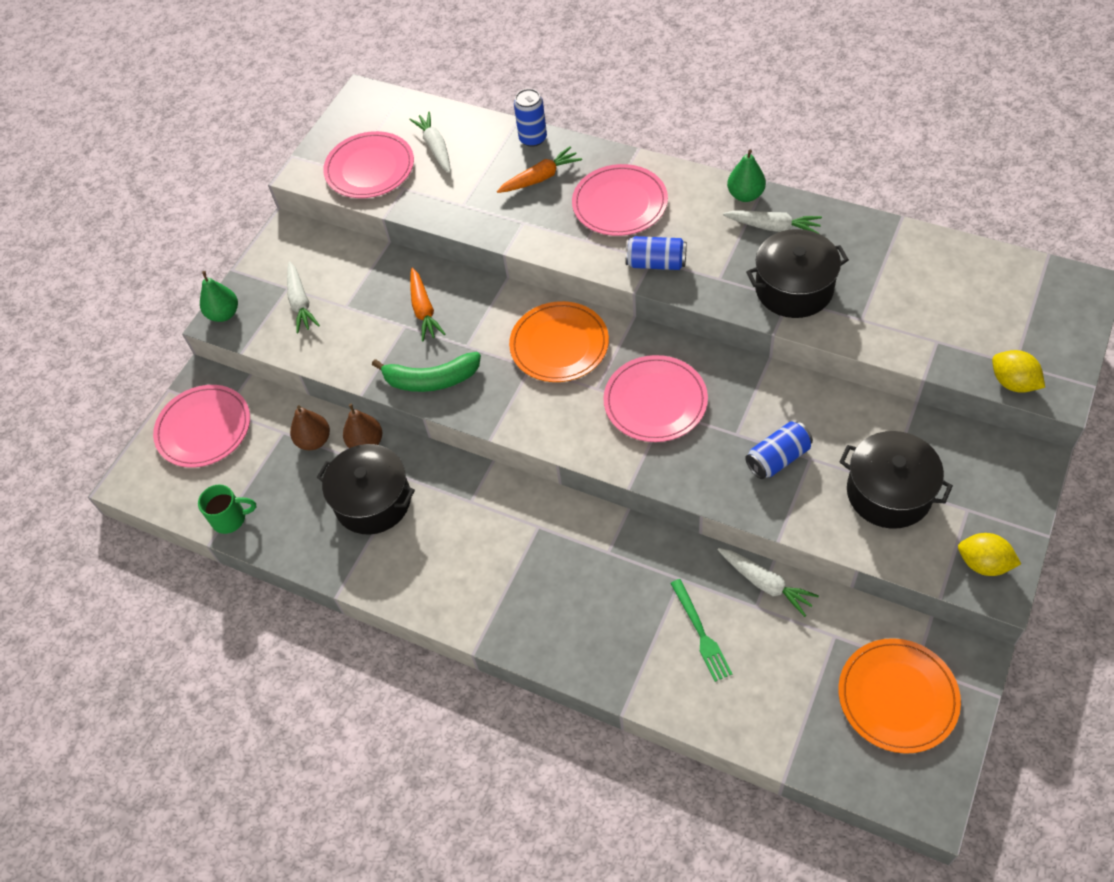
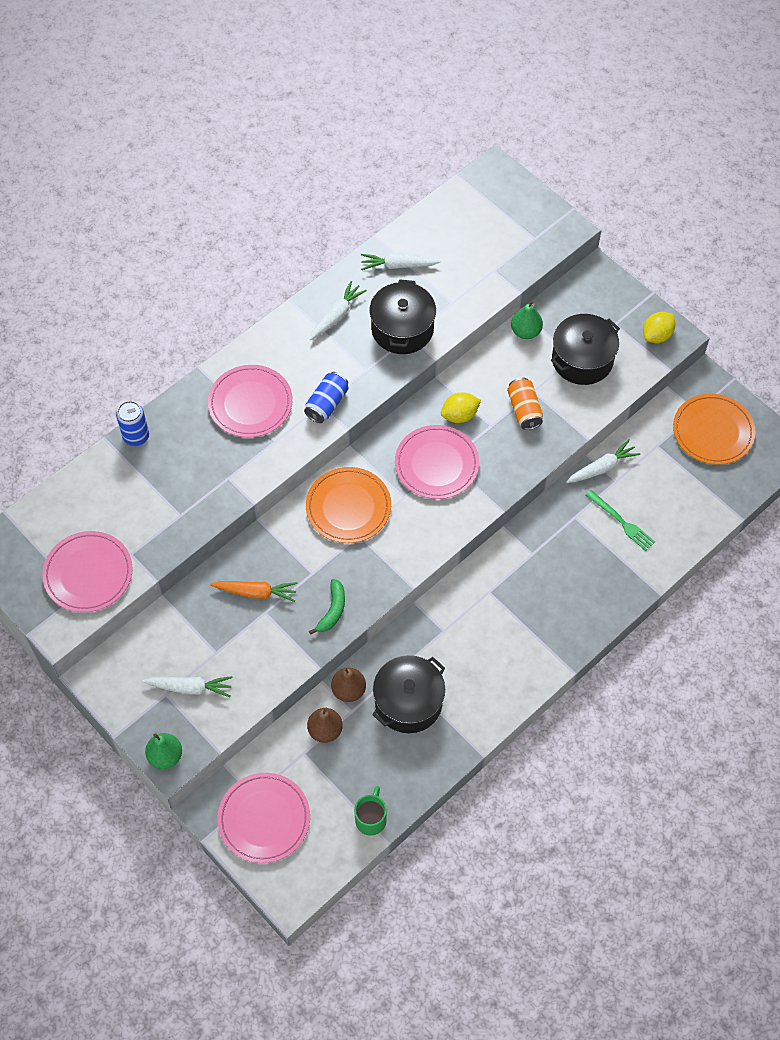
camera: 75 degrees left, 5 degrees up
(431, 380) = (332, 610): green banana -> green banana, size x0.67
(435, 147) = (97, 513): white carrot -> white carrot (398, 265)
(540, 178) = (186, 447): orange carrot -> none
(701, 633) = (621, 522): green fork -> green fork turned 45 degrees clockwise
(745, 195) = (294, 318): green pear -> green pear (525, 332)
(778, 458) = (524, 410): blue can -> orange can
(1013, 383) = (549, 247): yellow lemon -> yellow lemon (460, 415)

